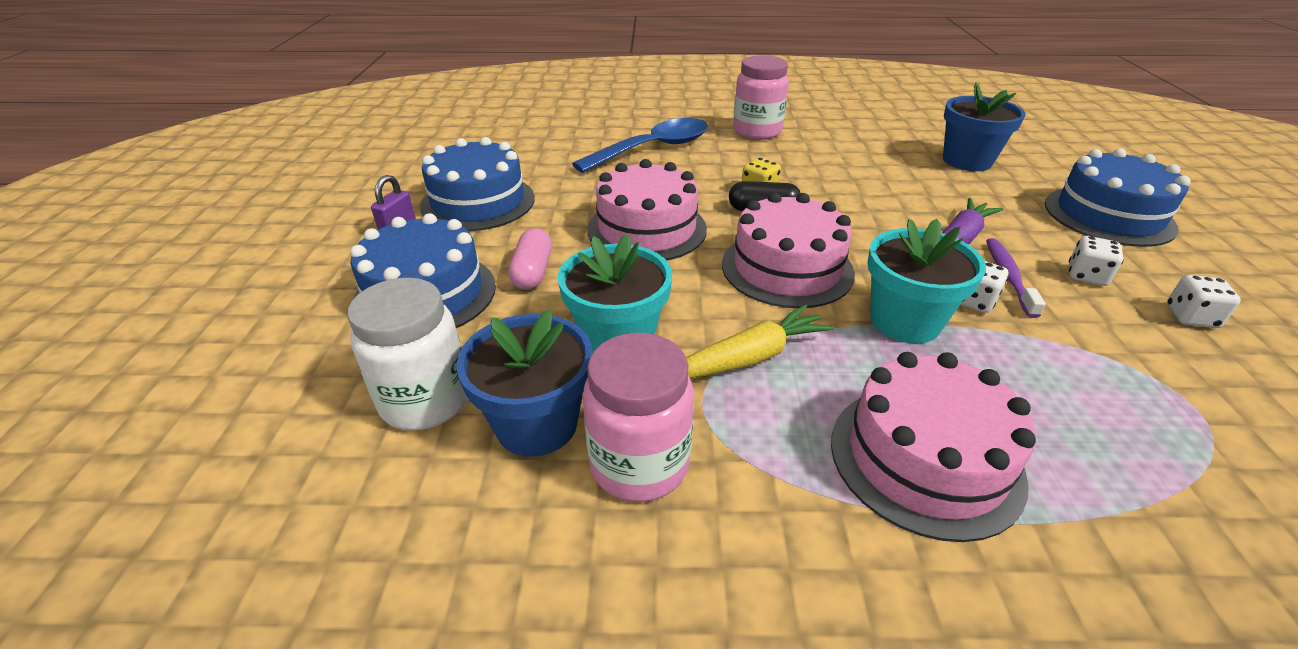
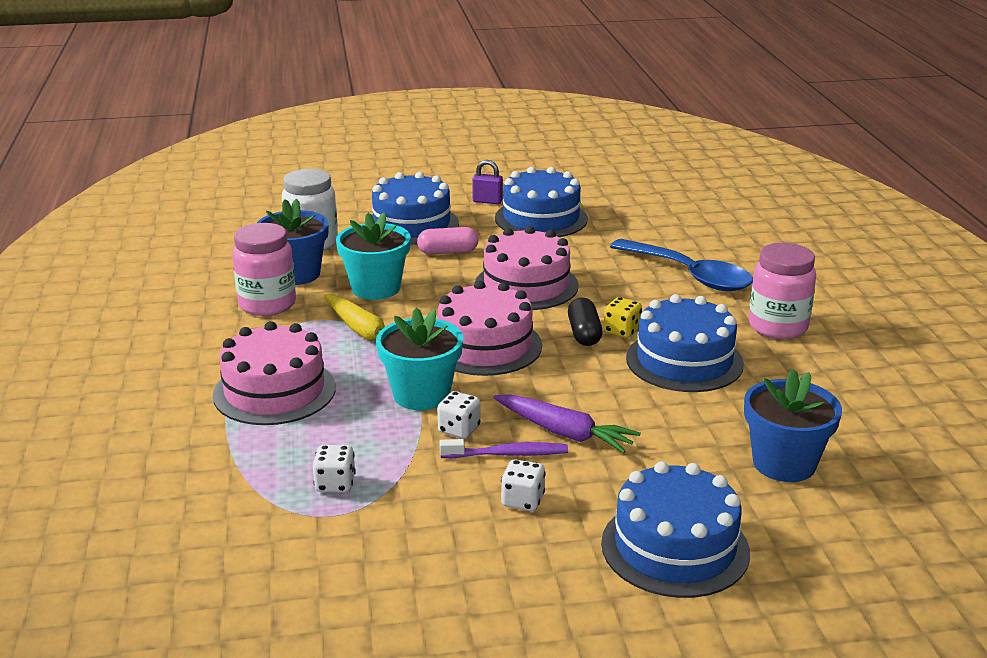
camera: 80 degrees right, 10 degrees down
(815, 173) = (684, 361): none -> blue cake
(1190, 317) = (463, 549): white dice -> white dice (335, 484)

